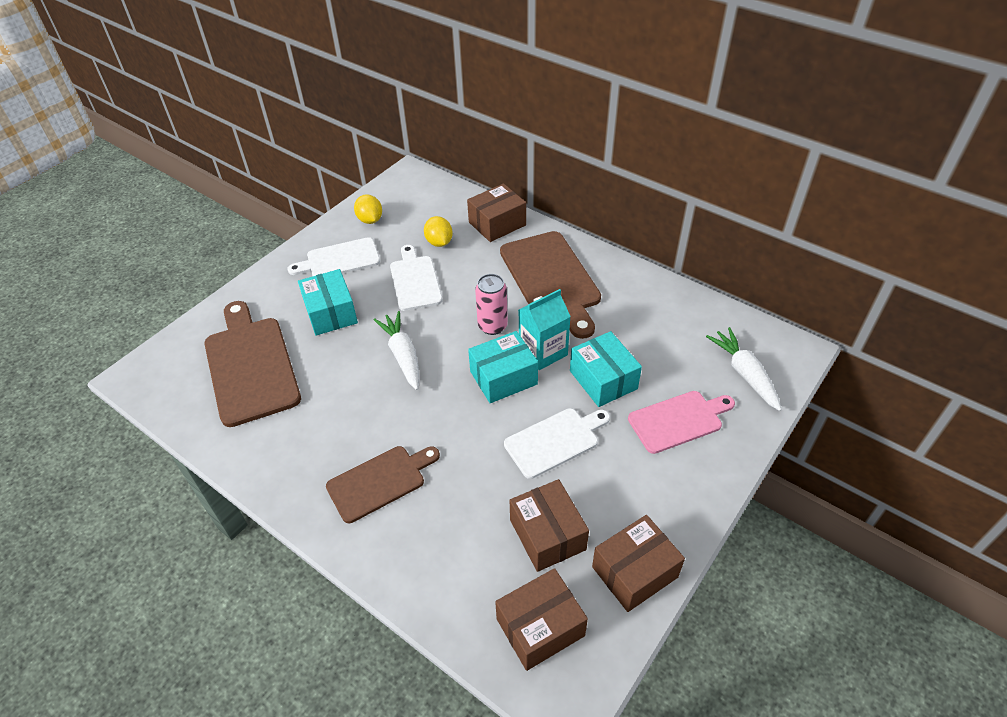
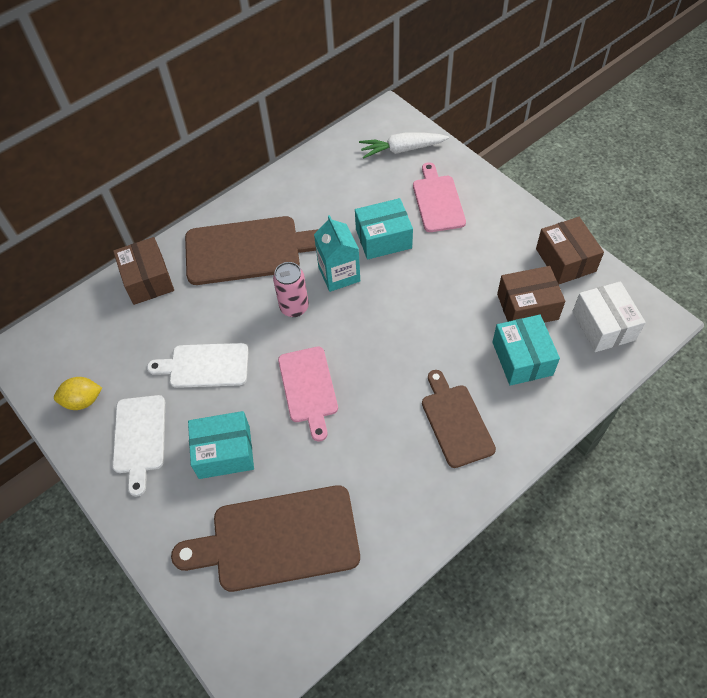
camera: 75 degrees left, 10 degrees up
(403, 355) = (308, 388): white carrot -> pink cutting board
(439, 242) = (154, 336): yellow lemon -> none
(503, 378) = (361, 309): turquoise box -> turquoise box (522, 358)
(540, 627) = (603, 326): brown box -> white box
(555, 441) = (440, 284): white cutting board -> none

